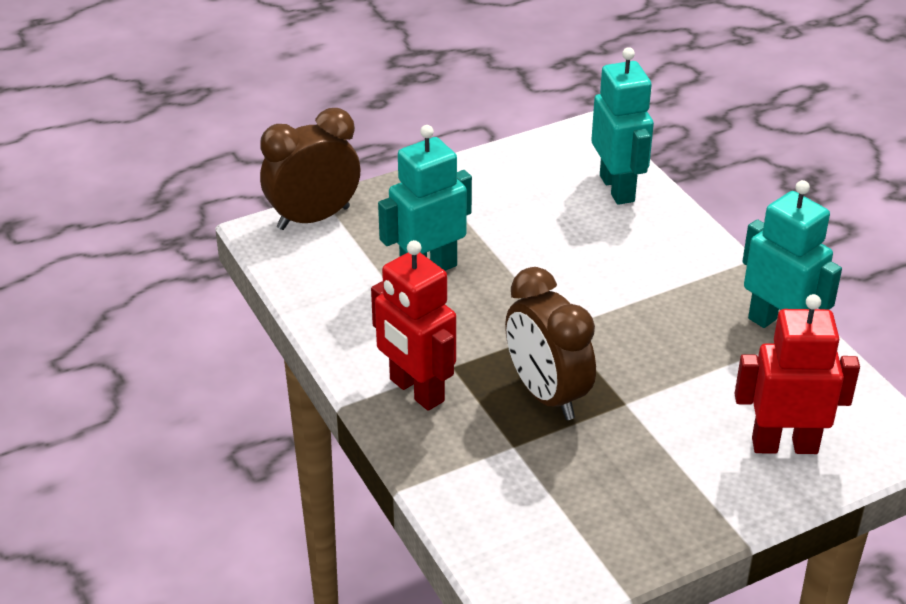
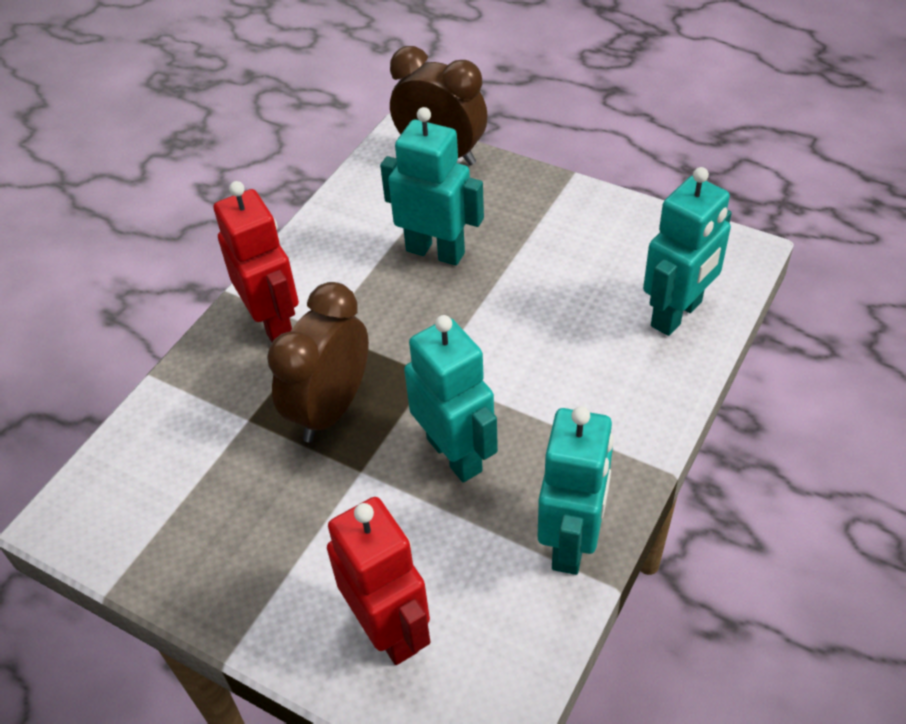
camera: 60 degrees right, 10 degrees up
(416, 391) = (274, 323): red robot -> red robot turned 135 degrees clockwise
(652, 348) = (455, 454): none -> turquoise robot

